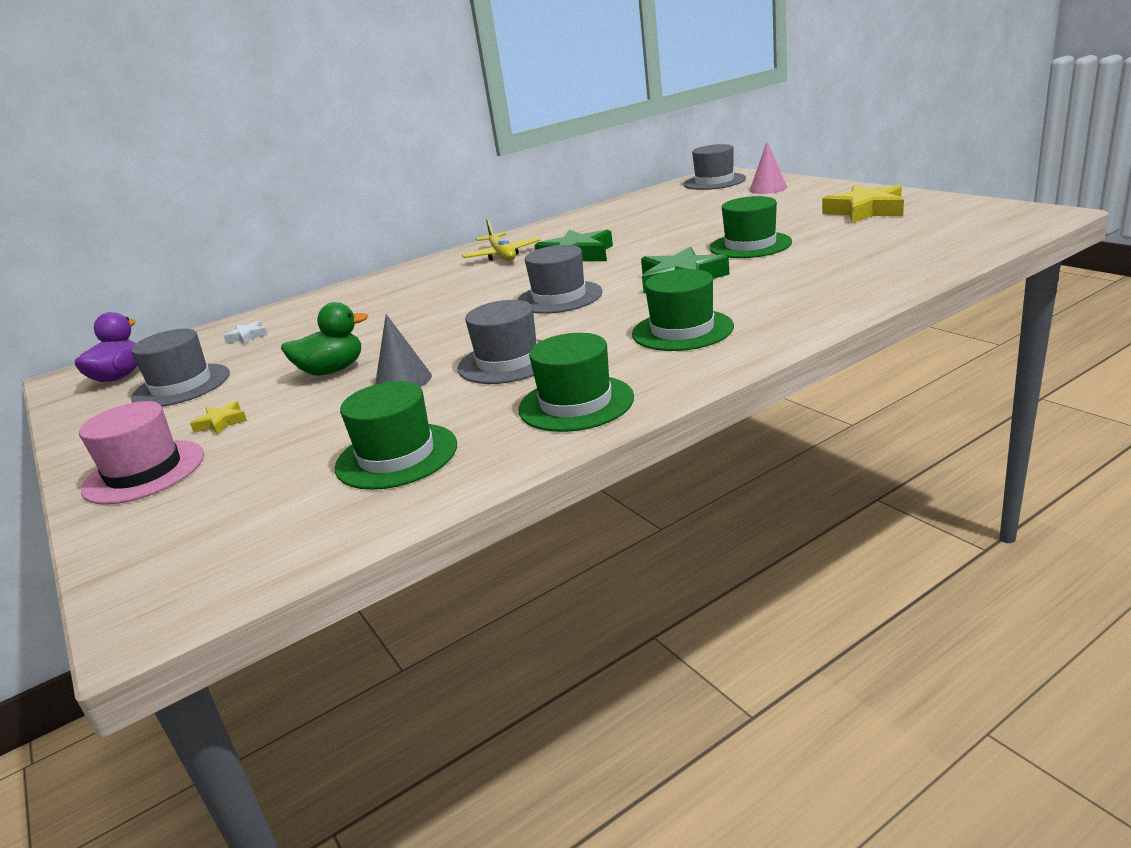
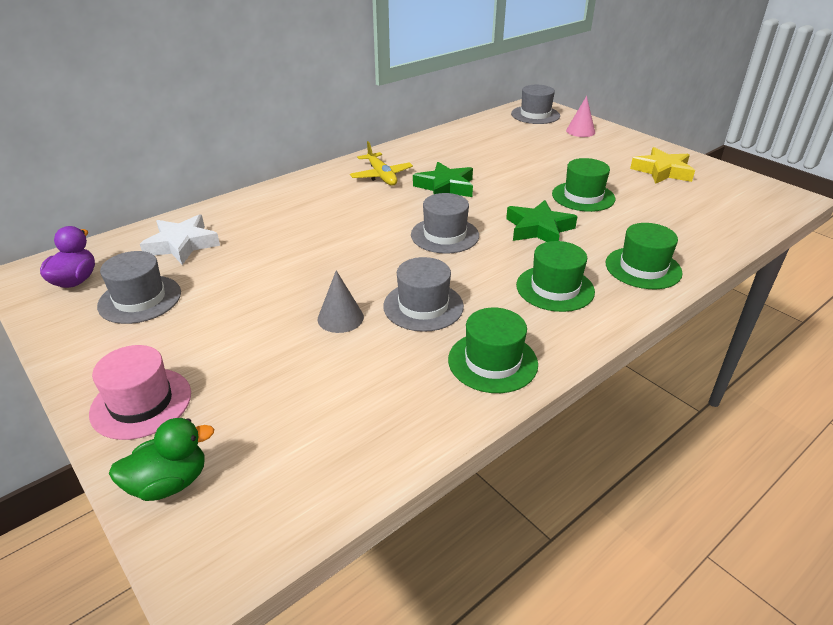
camera: 10 degrees left, 10 degrees up
(221, 422) = (193, 350): yellow star -> none
(247, 336) = (182, 245): white star -> white star, size x2.11
(332, 371) = (274, 298): green duck -> green duck (169, 483)
(396, 456) = (362, 406): green hat -> green hat (643, 268)

